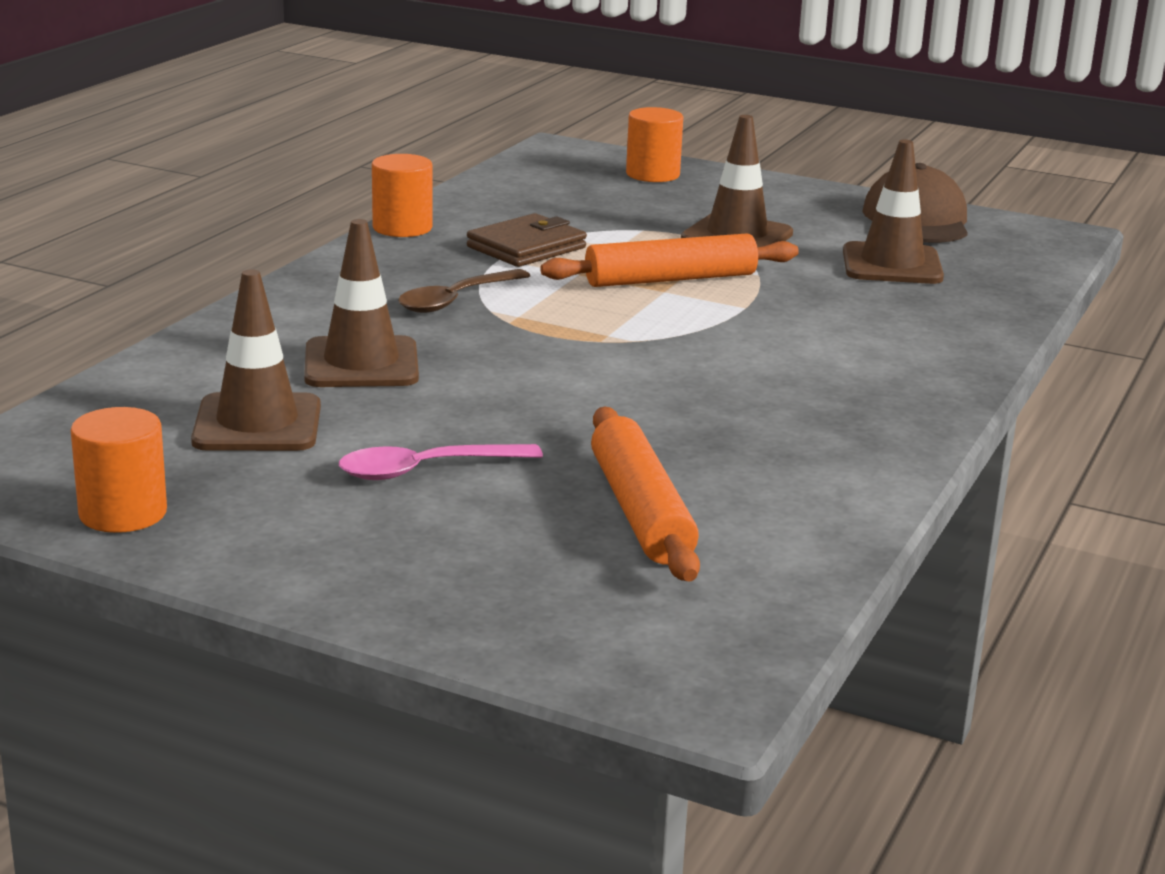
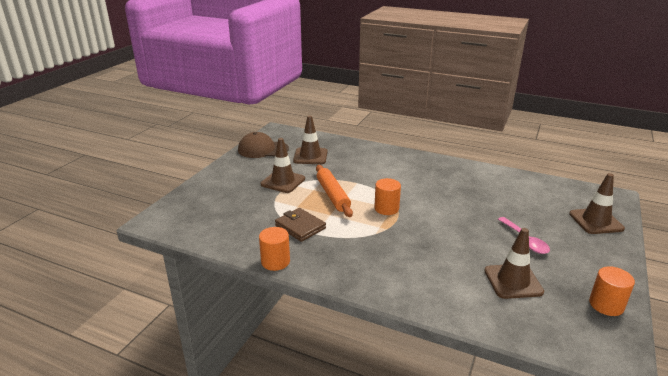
camera: 90 degrees left, 5 degrees up
(361, 364) = (443, 261): brown traffic cone -> brown traffic cone (596, 221)
(456, 300) = (367, 242): brown spoon -> none
(640, 511) = (526, 202): orange rolling pin -> none
(652, 174) = (200, 197): orange cylinder -> orange cylinder (386, 208)

